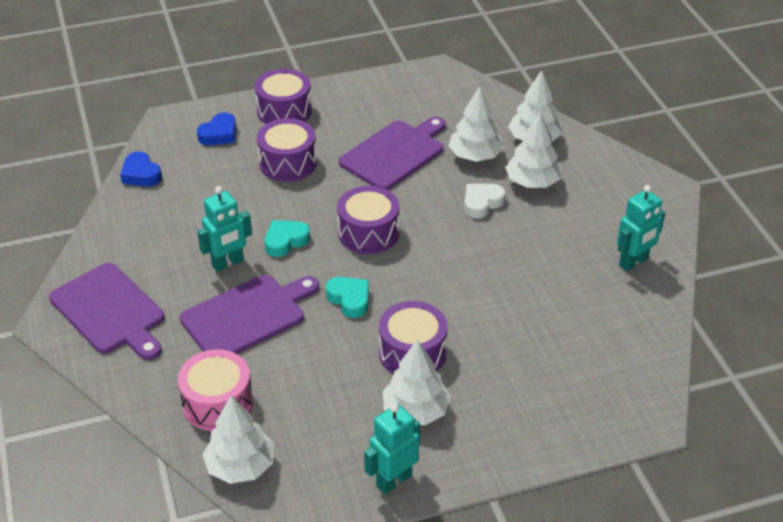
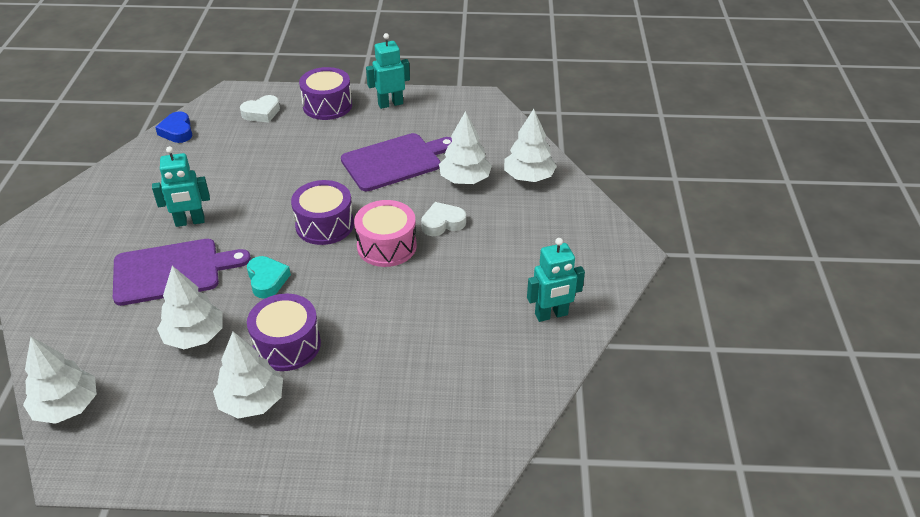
camera: 20 degrees right, 0 degrees up
(110, 311) = (68, 238): purple cutting board -> none
(217, 403) = (91, 342): pink drum -> pink drum (386, 246)
(219, 134) = (261, 113): blue heart -> white heart
(285, 241) = (250, 214): turquoise heart -> none
(288, 163) = (300, 149): purple drum -> none
(393, 480) = (185, 463): turquoise robot -> turquoise robot (390, 104)
(532, 182) = (502, 215): white tree -> white tree (194, 336)

